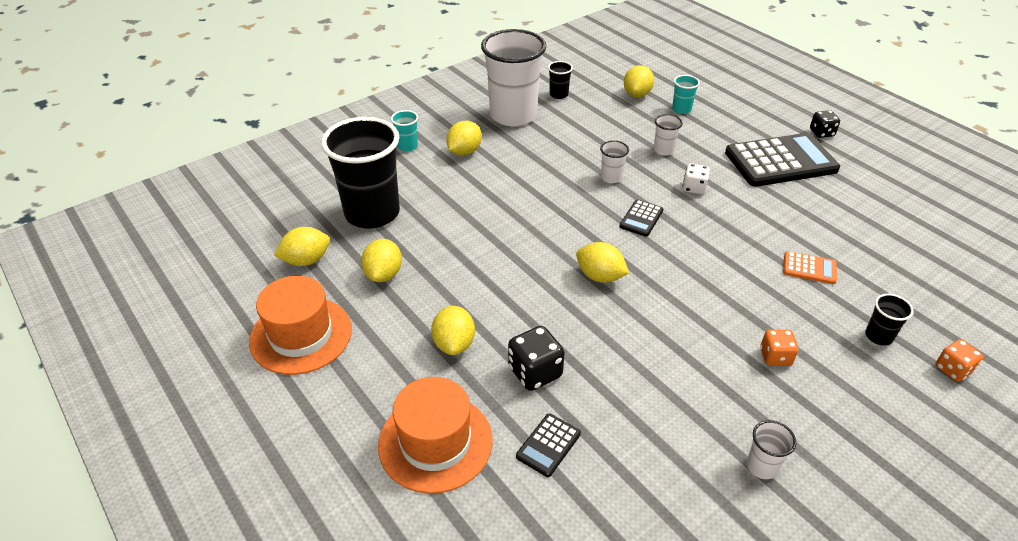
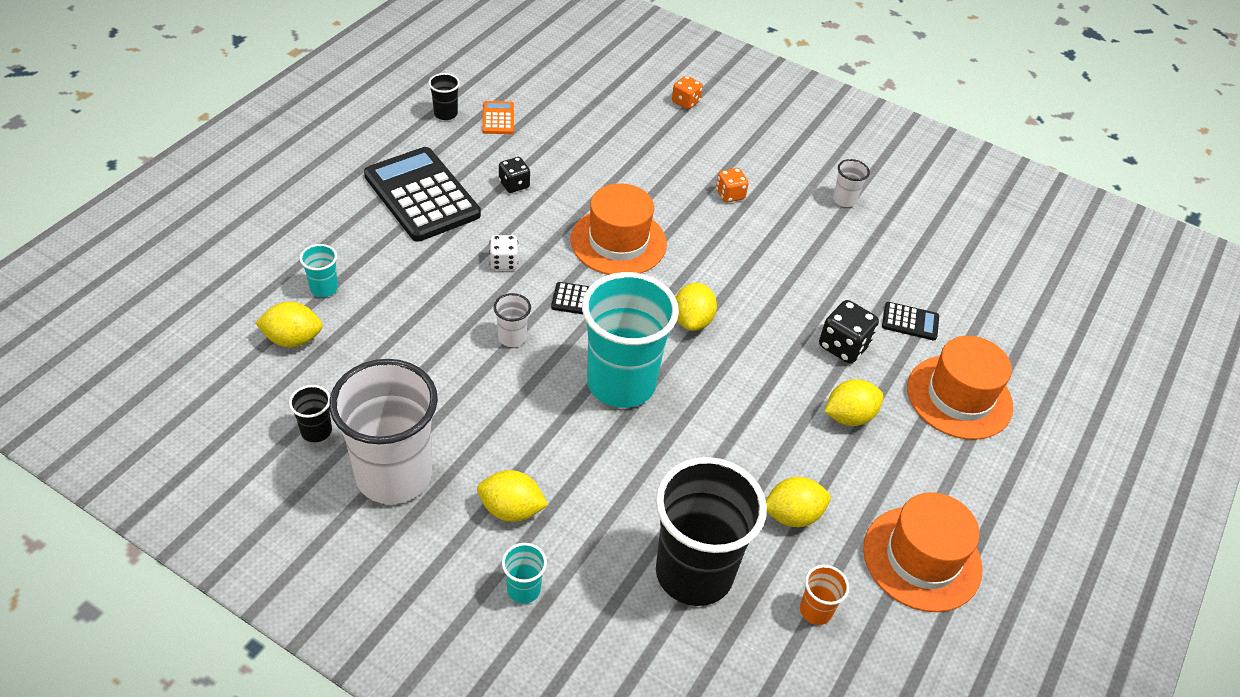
camera: 115 degrees left, 5 degrees up
(306, 260) = (815, 610): yellow lemon -> orange cup
(546, 219) = (621, 383): none -> turquoise cup
(663, 150) = (433, 296): white cup -> none
(710, 256) = (618, 242): none -> orange hat
(809, 268) = (602, 175): orange calculator -> orange calculator (498, 118)
(821, 133) = (347, 163): black dice -> black dice (514, 185)
(878, 336) = (670, 137): black cup -> black cup (445, 114)

